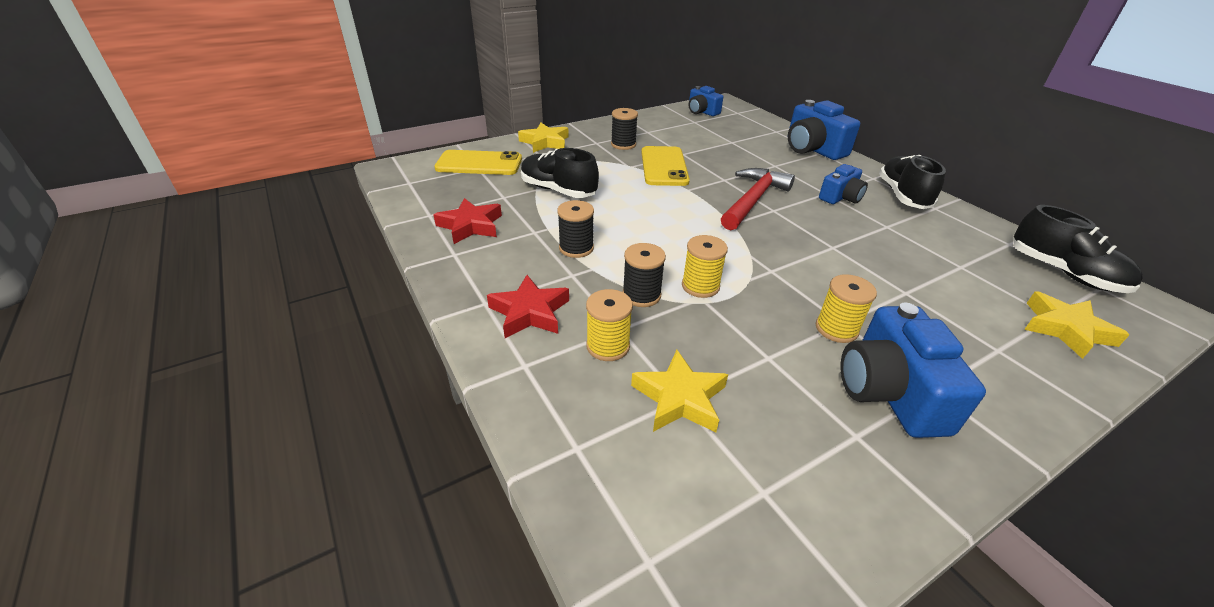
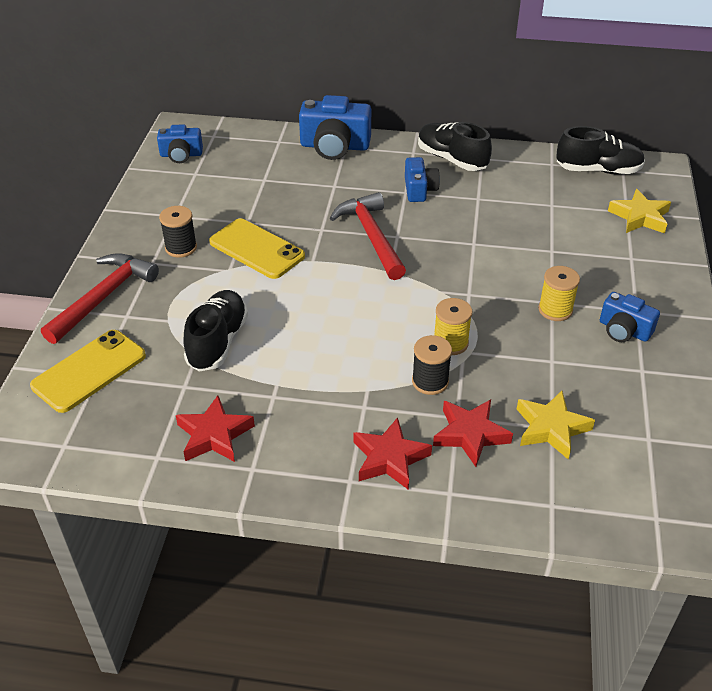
camera: 50 degrees left, 5 degrees up
(545, 142) = (103, 297): yellow star -> red hammer
(558, 190) = (218, 342): black shoe -> black shoe turned 120 degrees clockwise
(576, 248) = (328, 383): black spool -> none
(608, 346) = (470, 434): yellow spool -> red star
(890, 392) = (624, 330): blue camera -> blue camera, size x0.60

